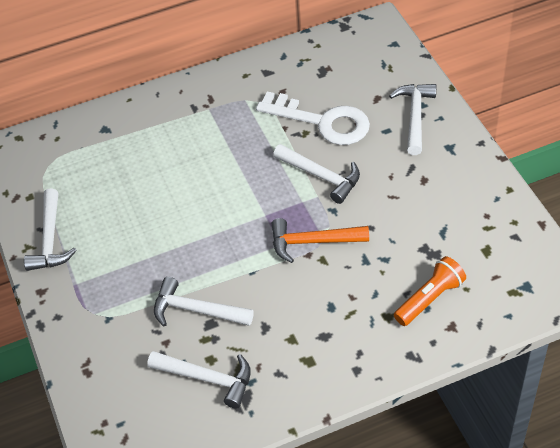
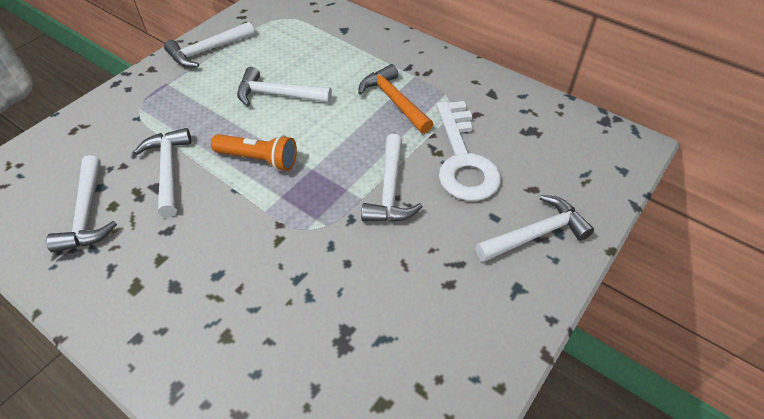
camera: 55 degrees right, 0 degrees up
(158, 207) = (278, 95): none -> white hammer
(313, 242) = (298, 221): orange hammer -> orange hammer (394, 101)
(429, 298) = (271, 370): orange flashlight -> orange flashlight (259, 159)

